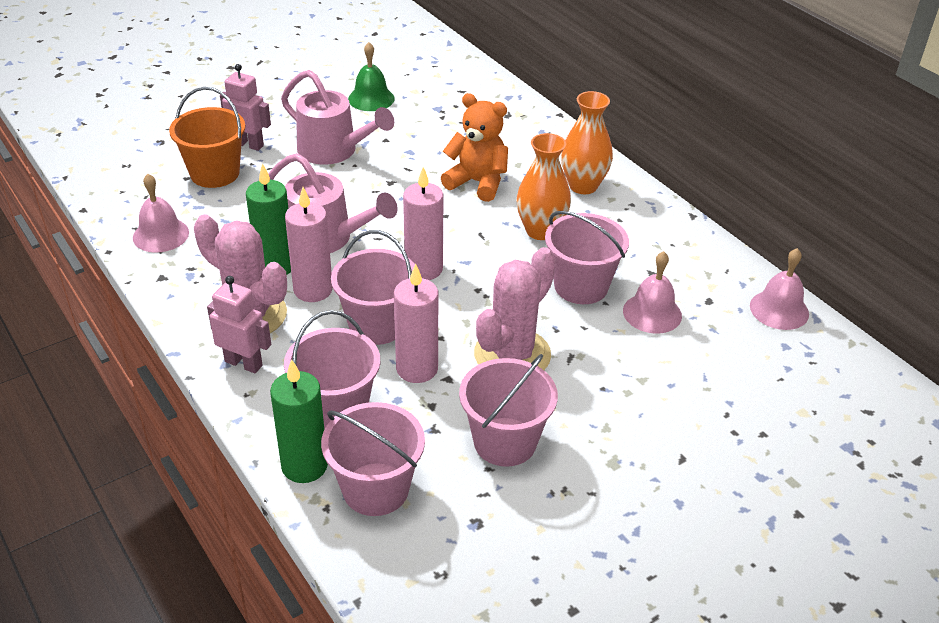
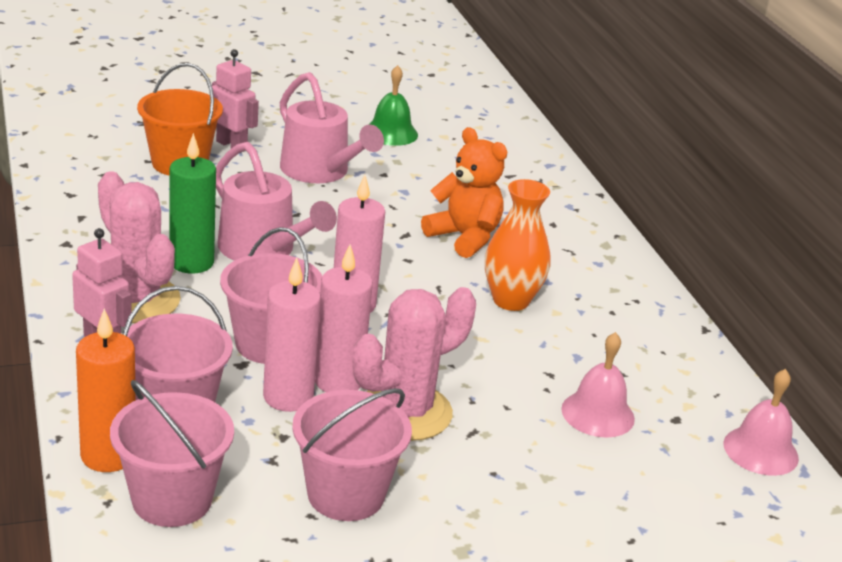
camera: 15 degrees right, 10 degrees down
(161, 235) = (89, 205): pink bell -> none
(304, 466) = (108, 455): green candle -> orange candle
(313, 290) = (219, 294): pink candle -> pink candle (338, 381)
(581, 286) = (527, 366): pink bucket -> none
(583, 186) = (587, 269): orange vase -> none

